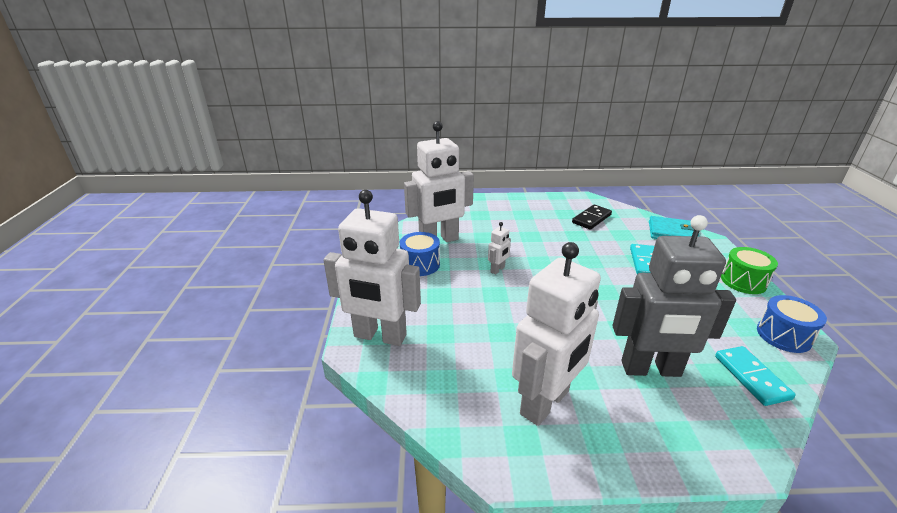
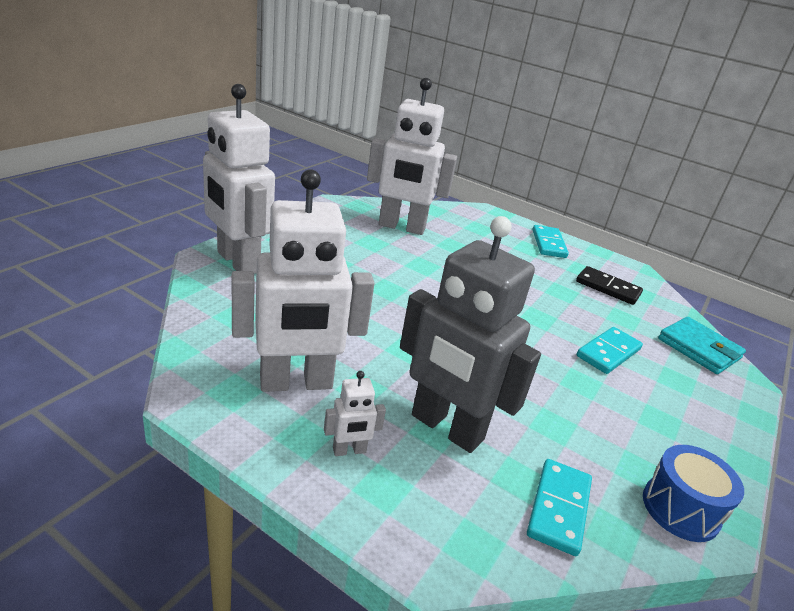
camera: 30 degrees right, 0 degrees up
(420, 264) = (353, 235): blue drum -> none
(498, 270) = (422, 274): white robot -> white robot (349, 450)
(528, 205) = (548, 244): none -> turquoise domino
(591, 219) = (608, 288): black domino -> black domino turned 45 degrees clockwise
(743, 281) = (719, 437): green drum -> none

